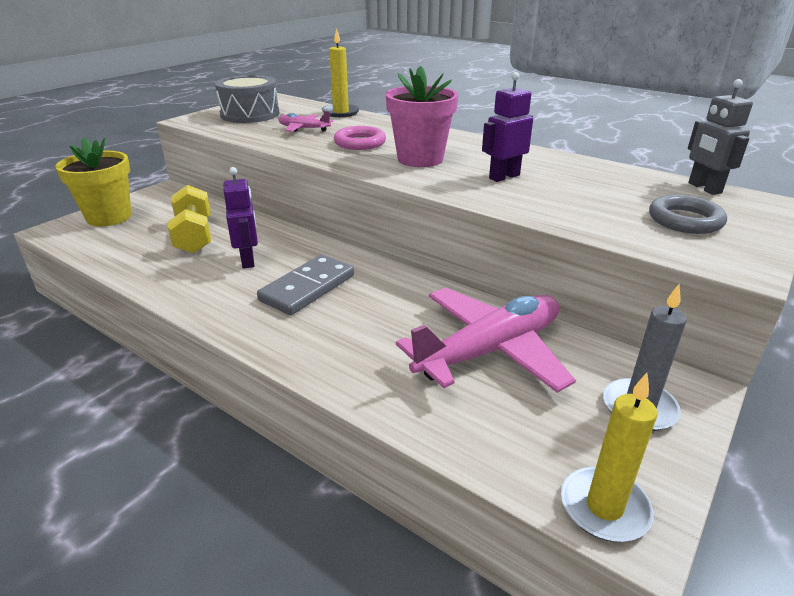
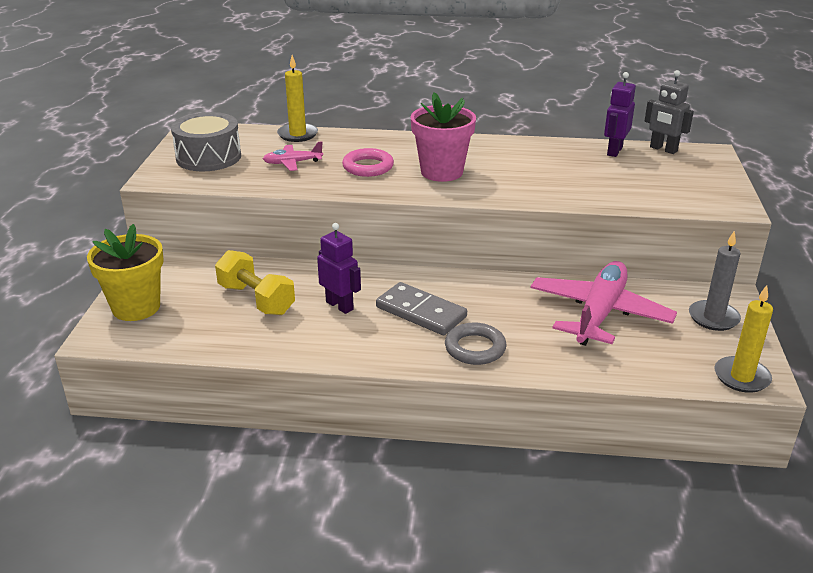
camera: 30 degrees left, 0 degrees up
(308, 288) = (421, 312): grey domino -> grey domino turned 60 degrees counterclockwise
(504, 177) = (525, 173): purple robot -> purple robot (614, 151)
(685, 220) = (676, 180): grey ring -> grey ring (475, 348)

